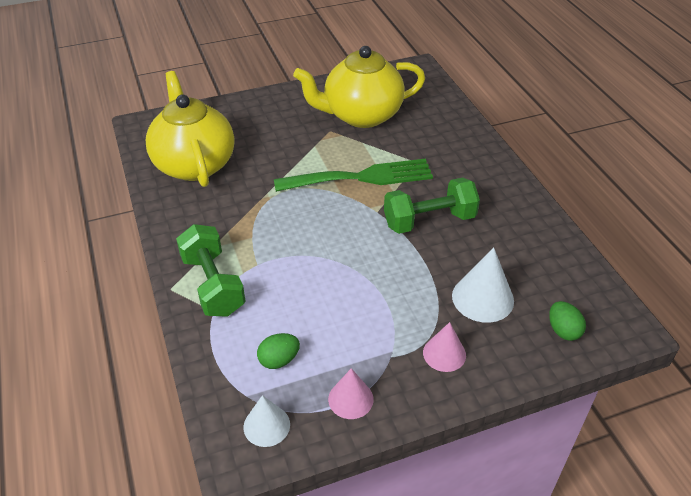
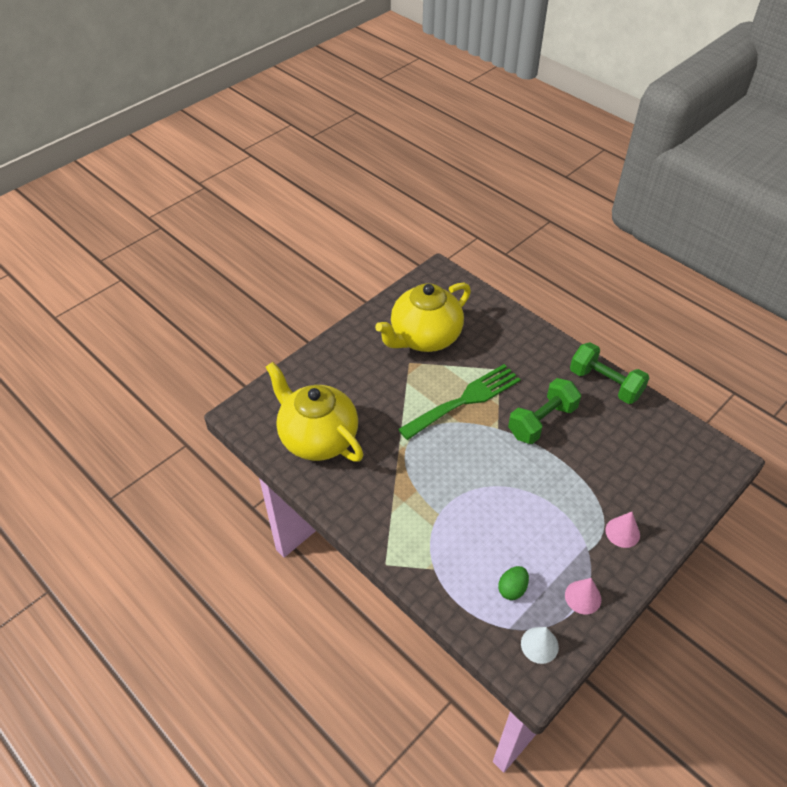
camera: 25 degrees left, 5 degrees up
(213, 285) = (417, 546): green dumbbell -> green dumbbell (605, 384)
(482, 298) = (620, 475): white cone -> none
(563, 330) = (688, 479): green egg -> none

